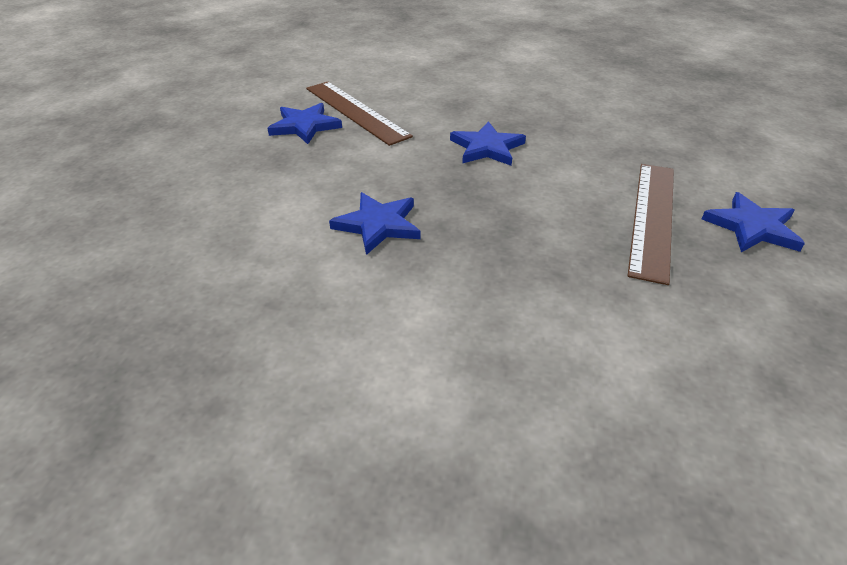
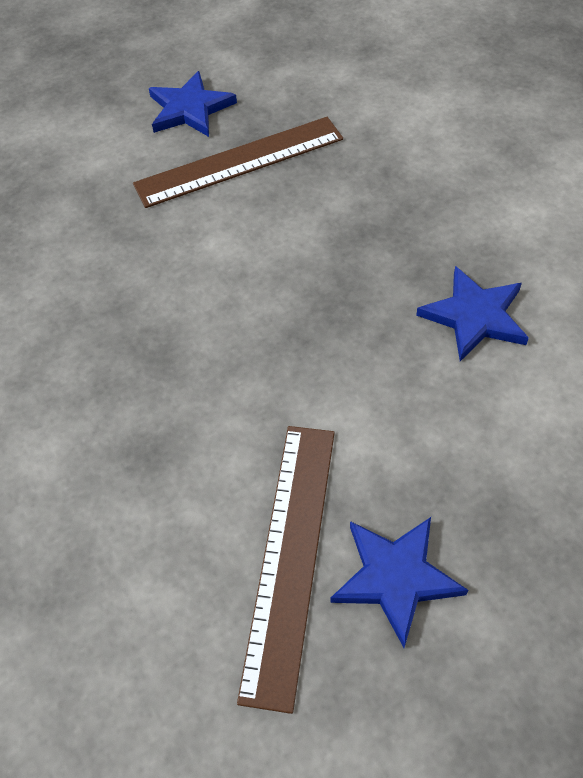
camera: 130 degrees left, 15 degrees up
(487, 147) = (236, 340): blue star -> none

